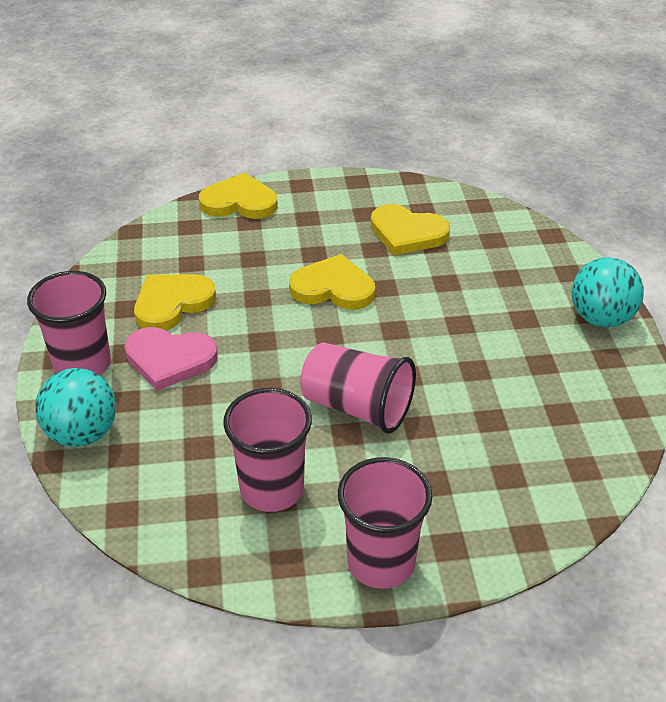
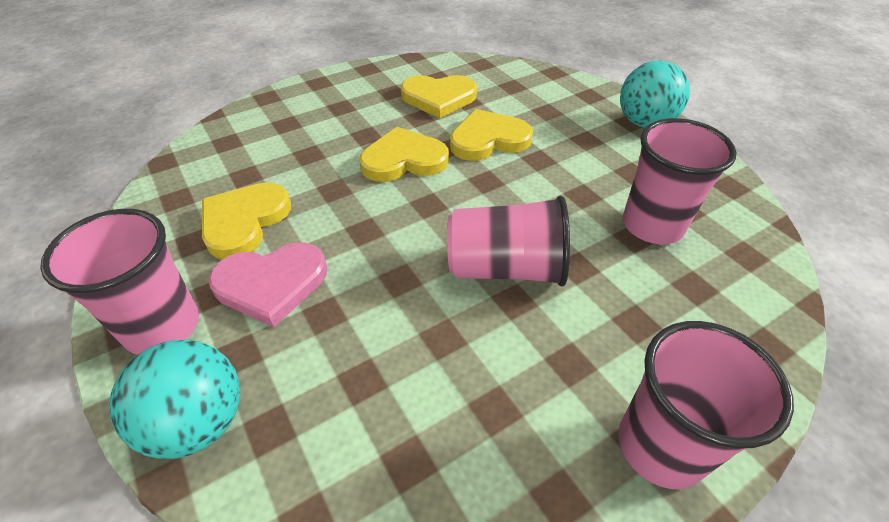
camera: 25 degrees left, 5 degrees up
(239, 202) = (267, 109): yellow heart -> yellow heart (488, 139)
(272, 489) = (479, 401): pink cup -> pink cup (652, 225)

